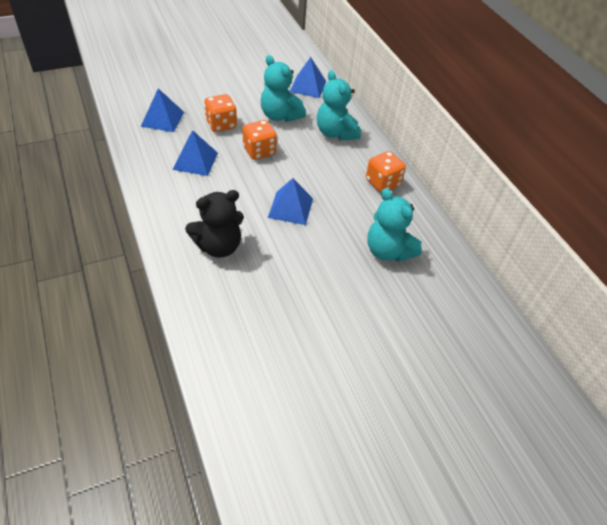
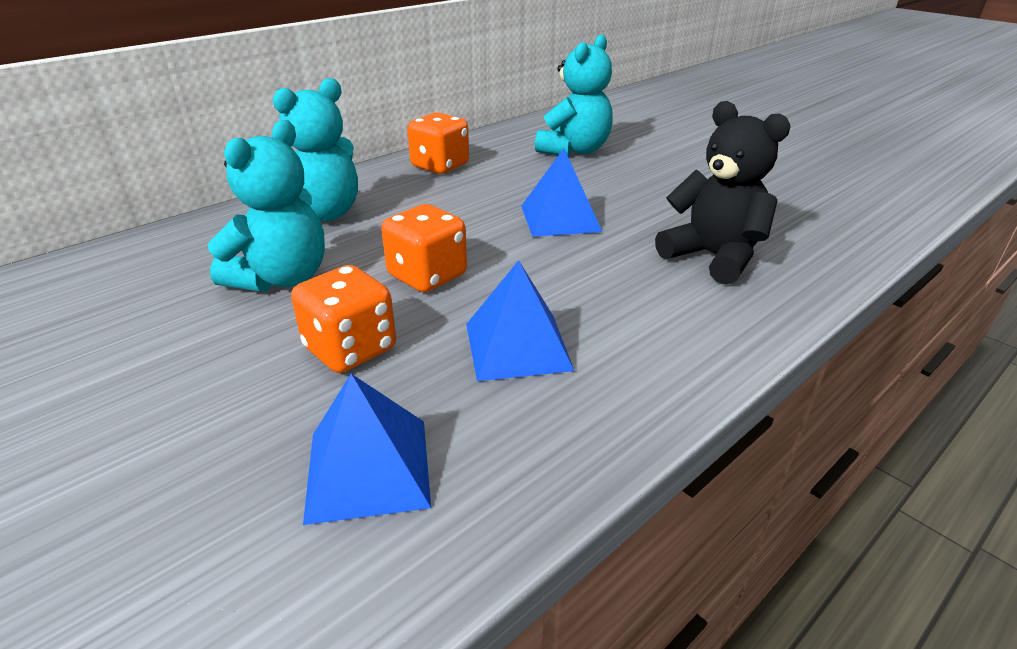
camera: 105 degrees left, 15 degrees down
(308, 86) = (142, 268): blue pyramid -> none

